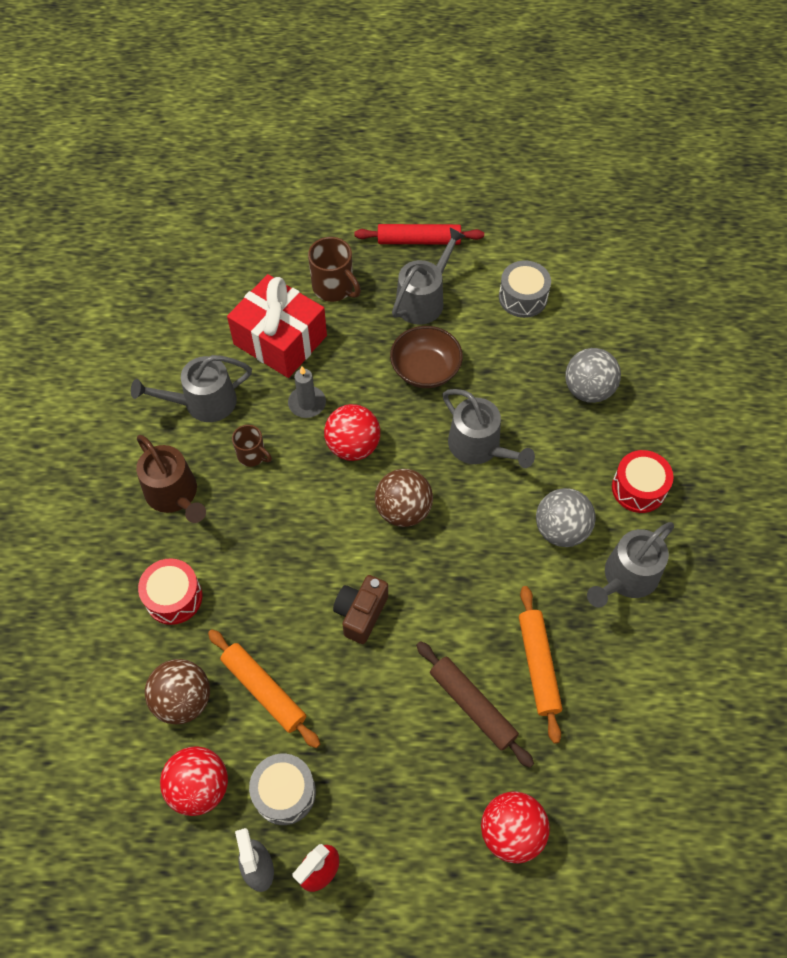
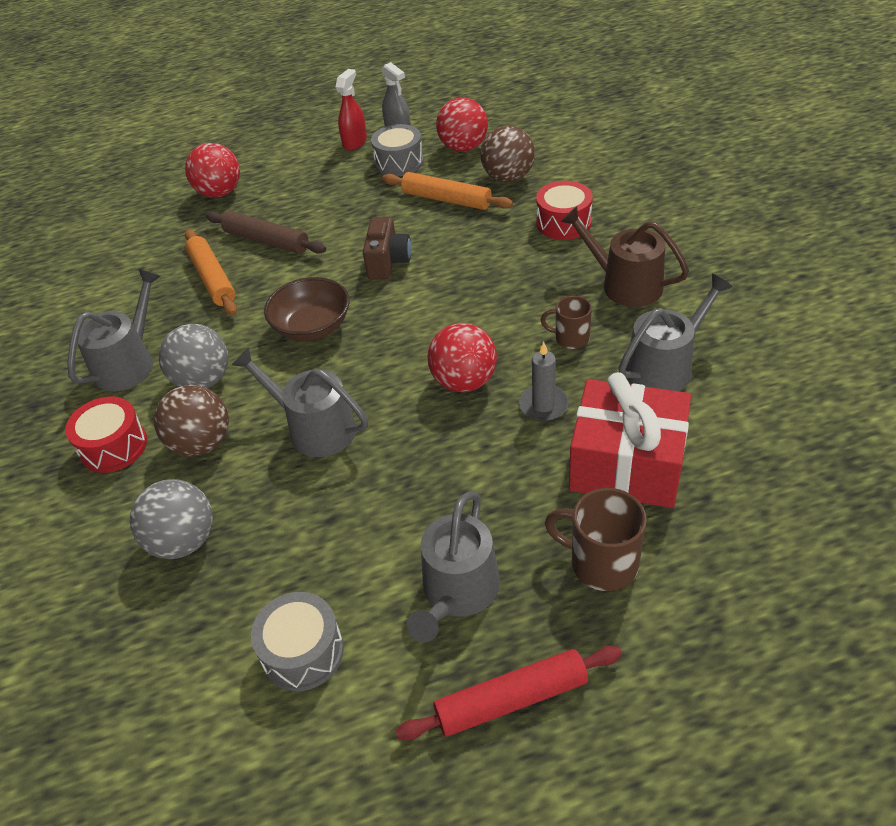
camera: 165 degrees right, 15 degrees down
(403, 510) = (380, 344): brown ball -> brown ball (201, 443)
(425, 369) = (414, 493): brown bowl -> brown bowl (312, 327)

